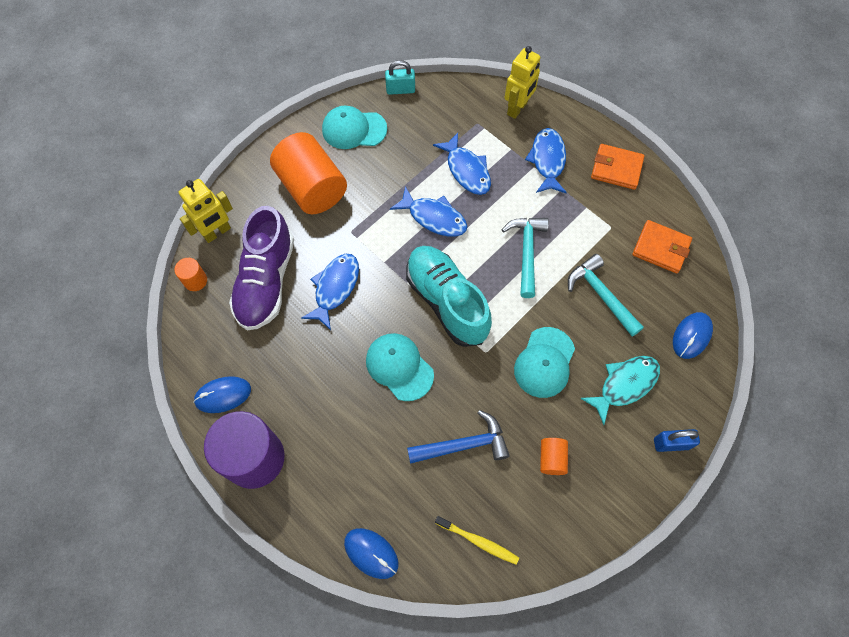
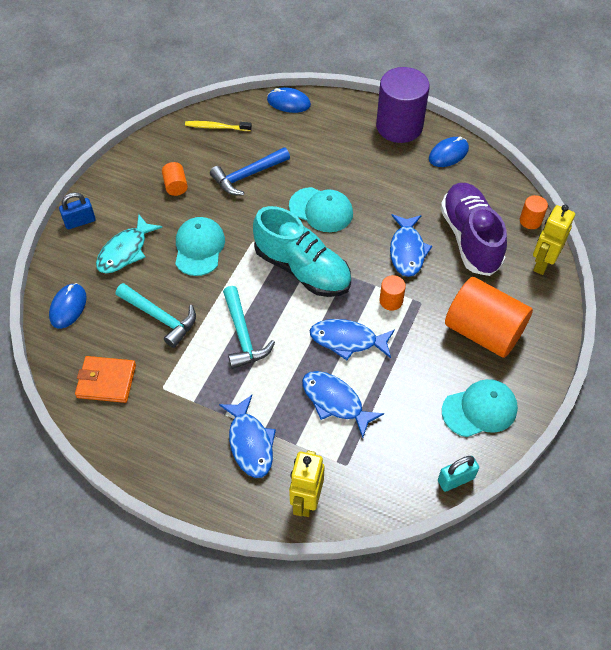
camera: 160 degrees right, 10 degrees down
(377, 242) = (391, 301): none -> orange cylinder
(616, 168) = (169, 458): orange wallet -> none

